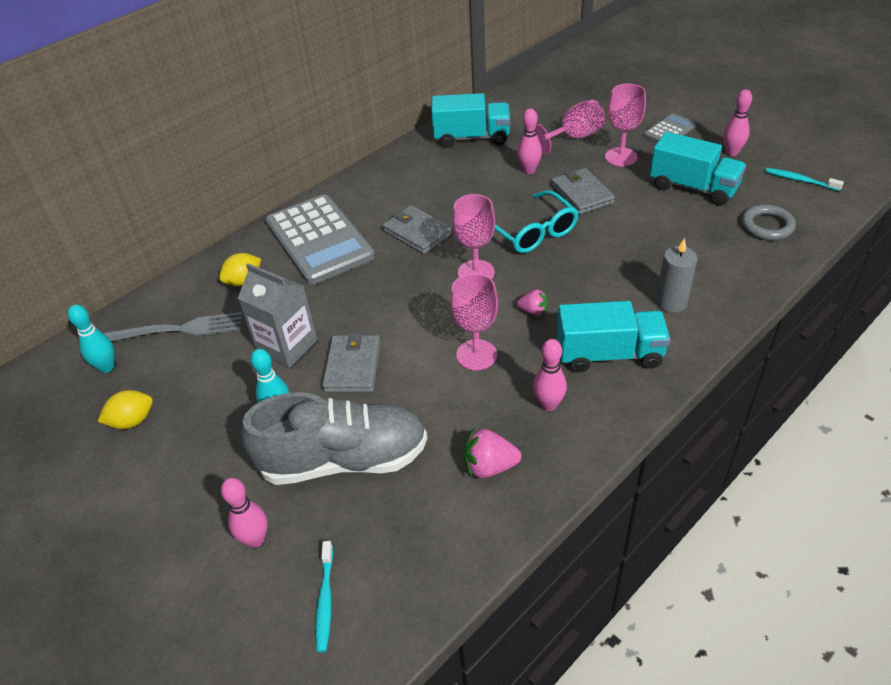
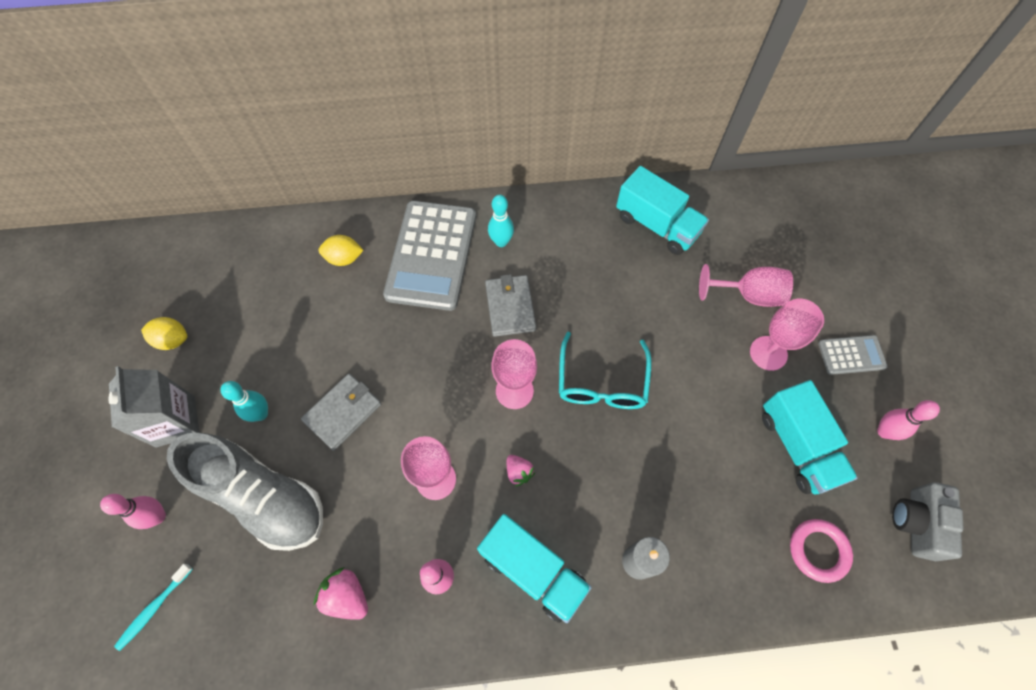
camera: 35 degrees right, 20 degrees up
(107, 367) = (196, 273): turquoise bowling pin -> turquoise bowling pin (501, 242)
(180, 329) = (266, 274): grey fork -> none
(287, 346) = (318, 352): grey carton -> grey carton (175, 421)
(529, 170) = (668, 305): pink bowling pin -> none
(581, 194) = (686, 371): grey wallet -> none
(767, 226) = (818, 551): grey ring -> pink ring
(800, 180) = (916, 523): turquoise toothbrush -> grey camera

